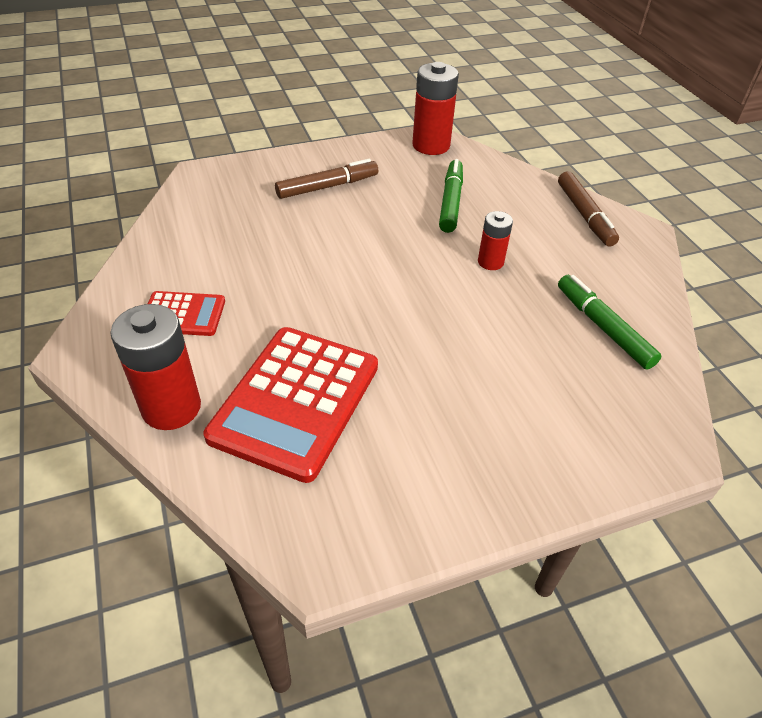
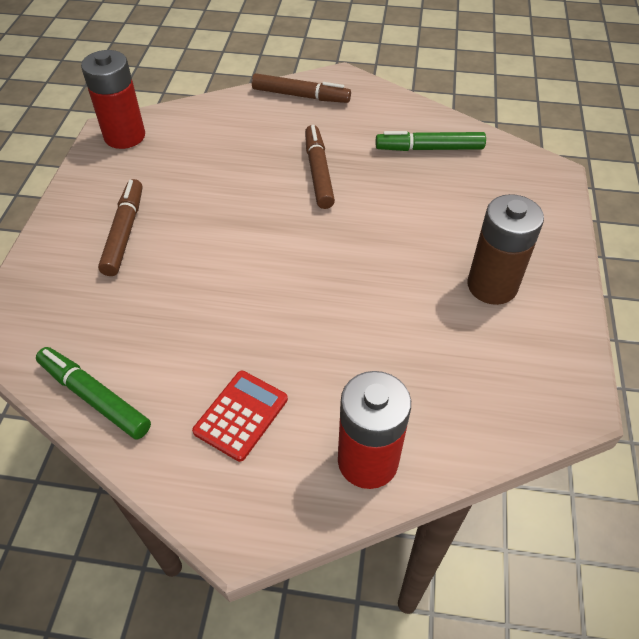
camera: 60 degrees left, 5 degrees up
(295, 401) = (408, 362): red calculator -> none
(439, 438) = (492, 286): none -> brown battery
(450, 202) = (221, 160): green marker -> green marker (94, 397)
(490, 262) = (318, 172): red battery -> brown marker

